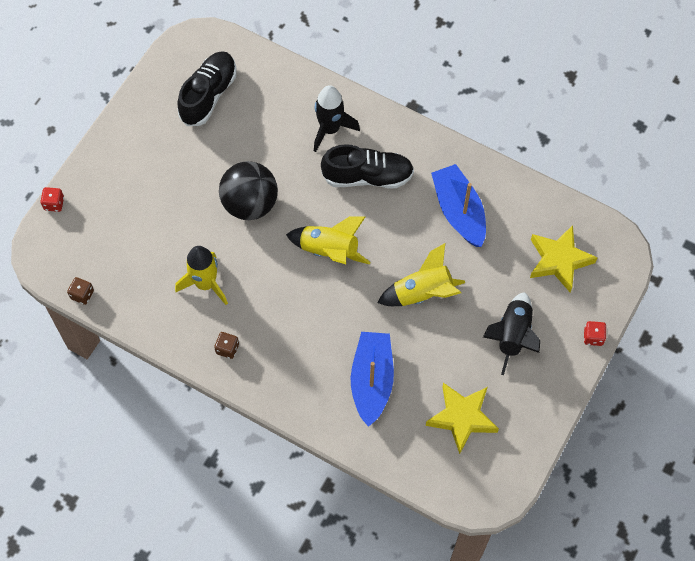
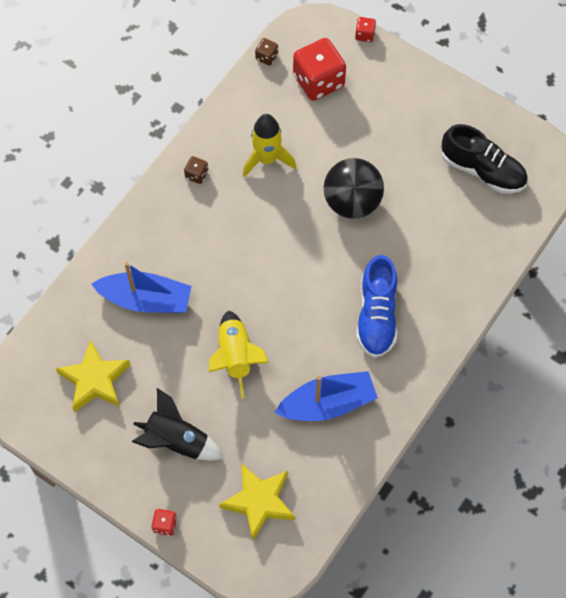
camera: 95 degrees right, 0 degrees up
(111, 243) = (318, 81): none -> red dice
(329, 251) = (292, 272): yellow rocket -> none
(330, 129) = (436, 283): black rocket -> none
(367, 176) = (376, 316): black shoe -> blue shoe

